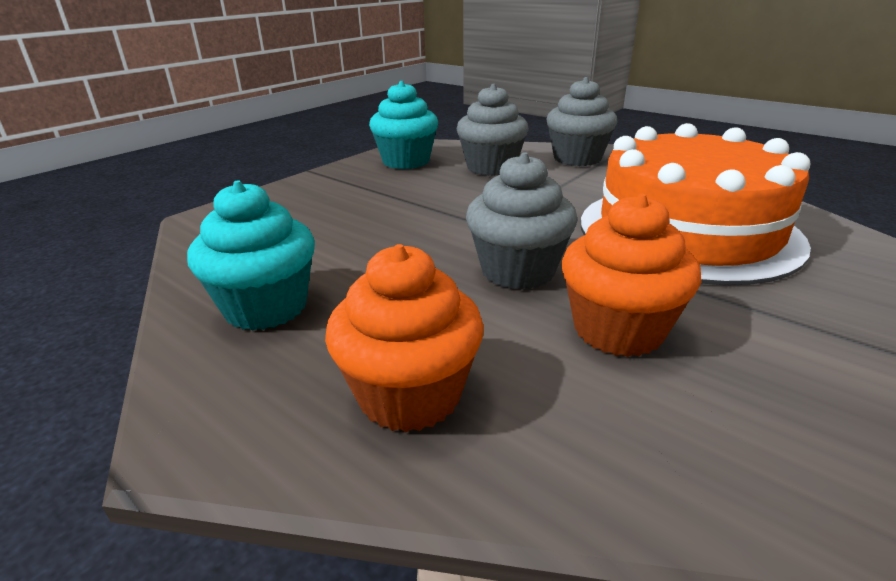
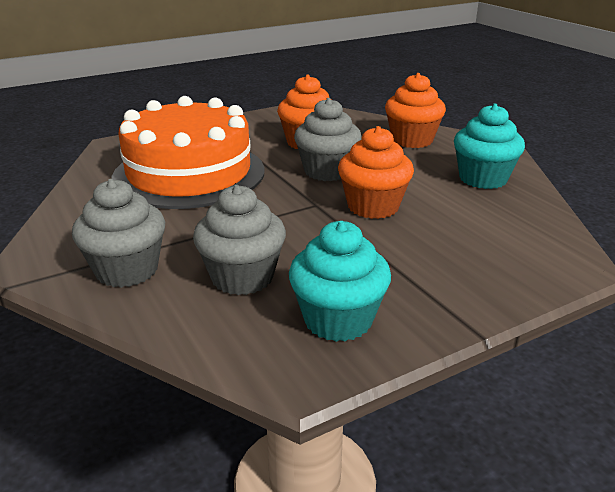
camera: 160 degrees left, 0 degrees up
(421, 234) = (373, 206): none -> orange cupcake

